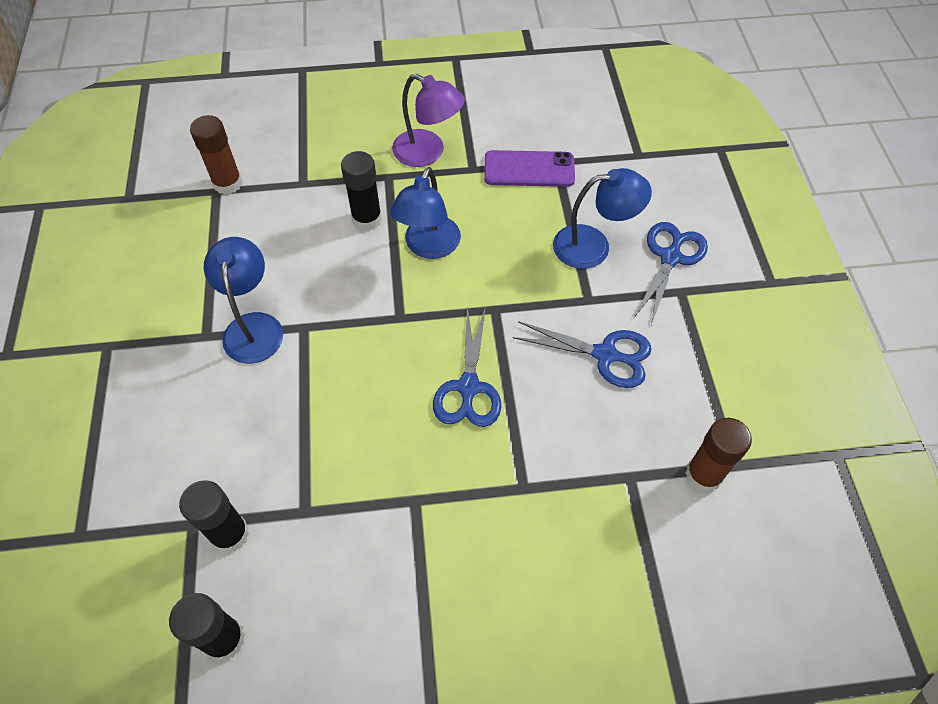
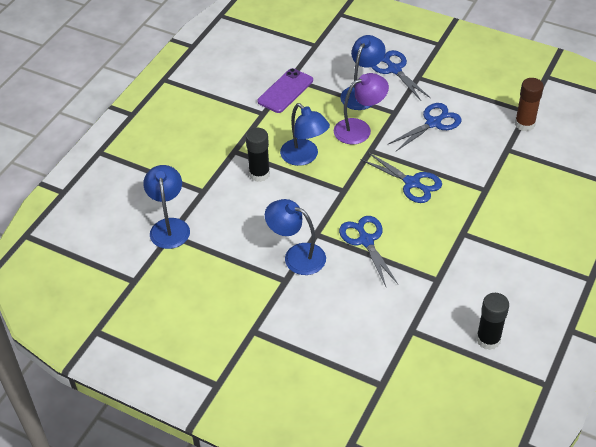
camera: 55 degrees left, 10 degrees down
(228, 183) = (169, 226): brown glue stick -> blue lamp
(230, 534) = (428, 316): black glue stick -> none
(325, 388) = (366, 241): none -> blue scissors
(428, 153) = (232, 126): purple lamp -> purple lamp (359, 129)

